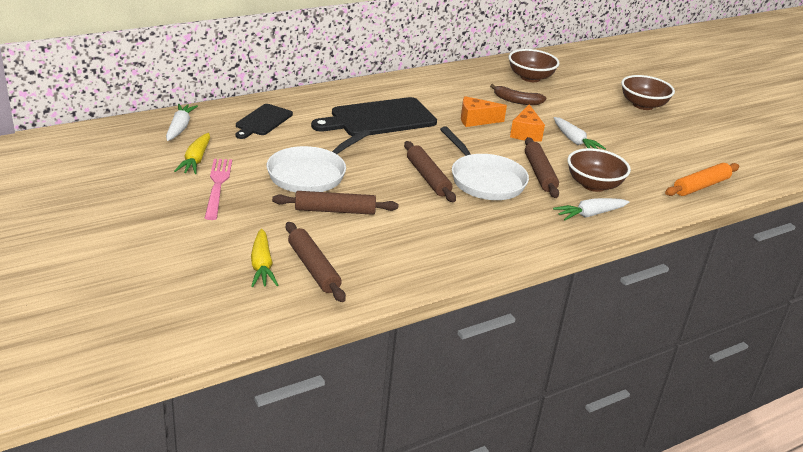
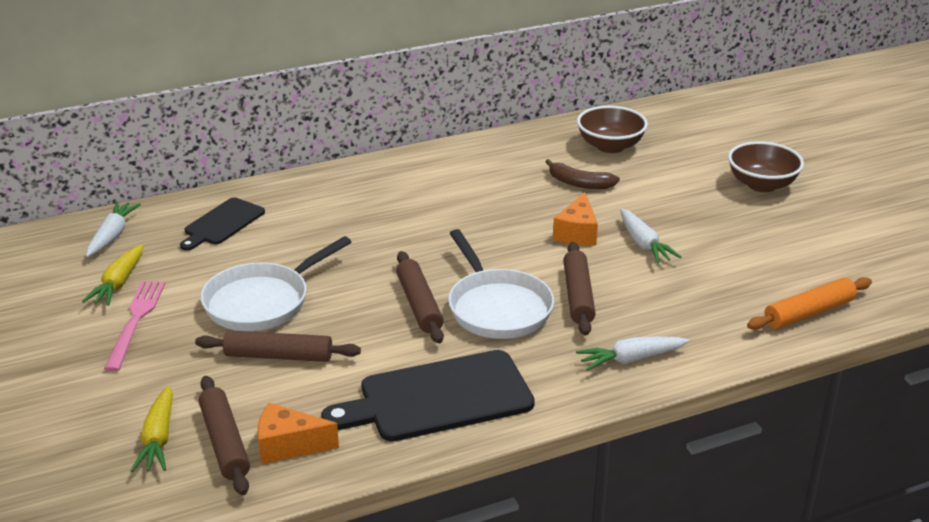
camera: 10 degrees right, 0 degrees up
(379, 119) = (379, 216): black cutting board -> black cutting board (438, 398)
(476, 120) = (513, 214): orange cheese -> orange cheese (288, 446)
(593, 185) = (650, 313): brown bowl -> none

